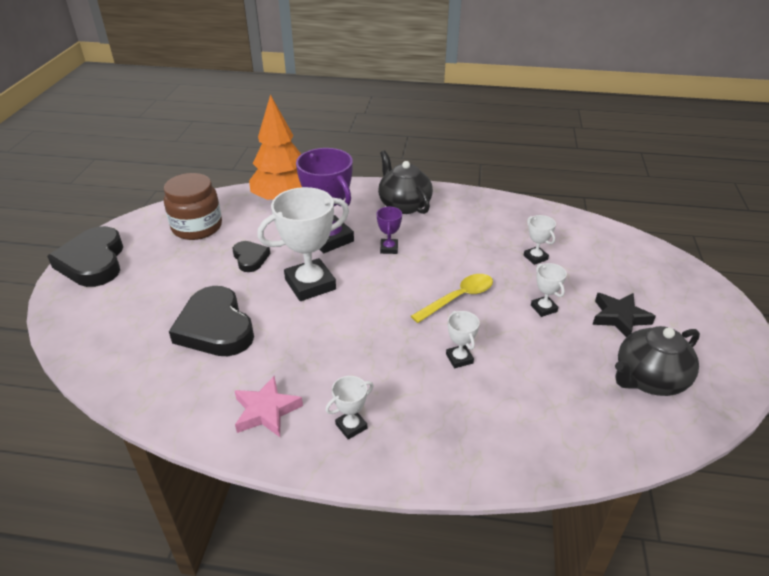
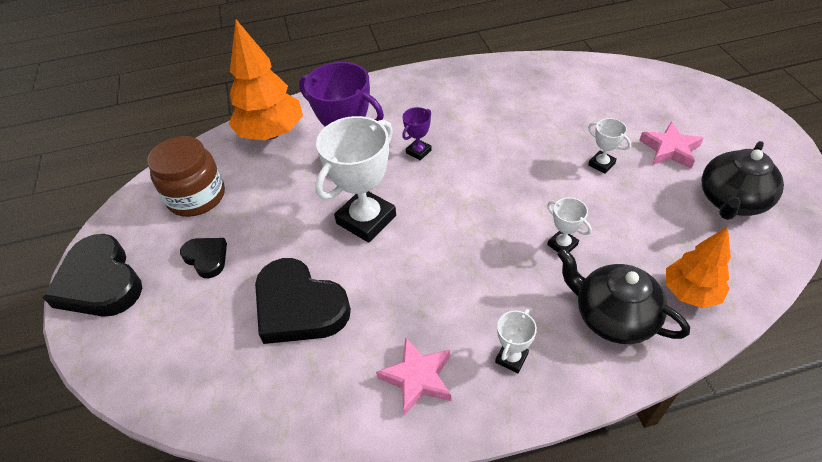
camera: 20 degrees left, 10 degrees up
(250, 258) = (282, 213): black heart -> black heart (206, 258)
(389, 248) = (418, 151): purple trophy -> purple trophy turned 60 degrees clockwise
(404, 205) = (401, 99): black teapot -> black teapot (612, 317)
(459, 298) = (520, 181): yellow spoon -> none
(535, 257) = (560, 114): white trophy -> none
(548, 437) = (690, 292): none -> orange tree
(619, 317) = (670, 149): black star -> pink star

